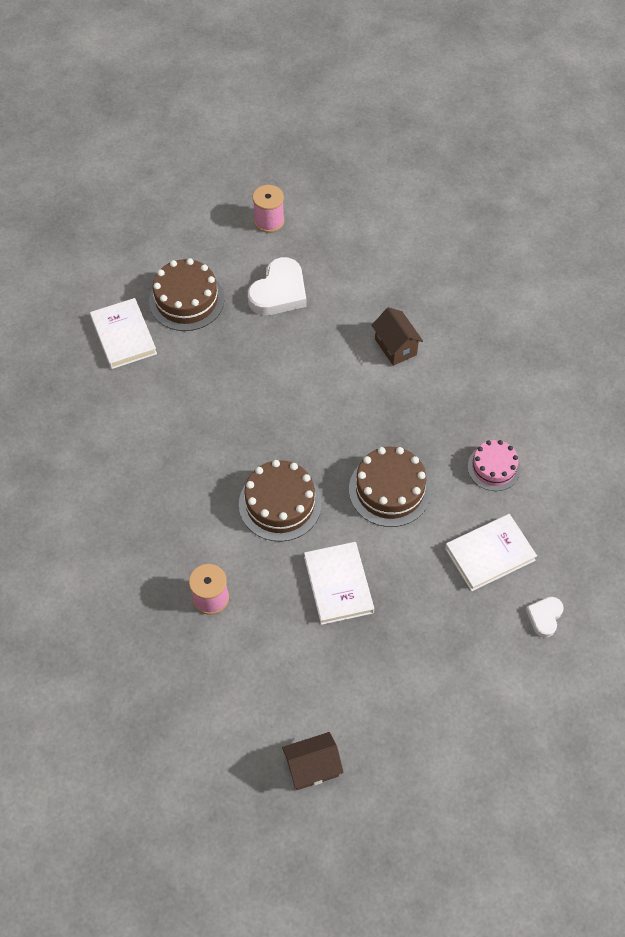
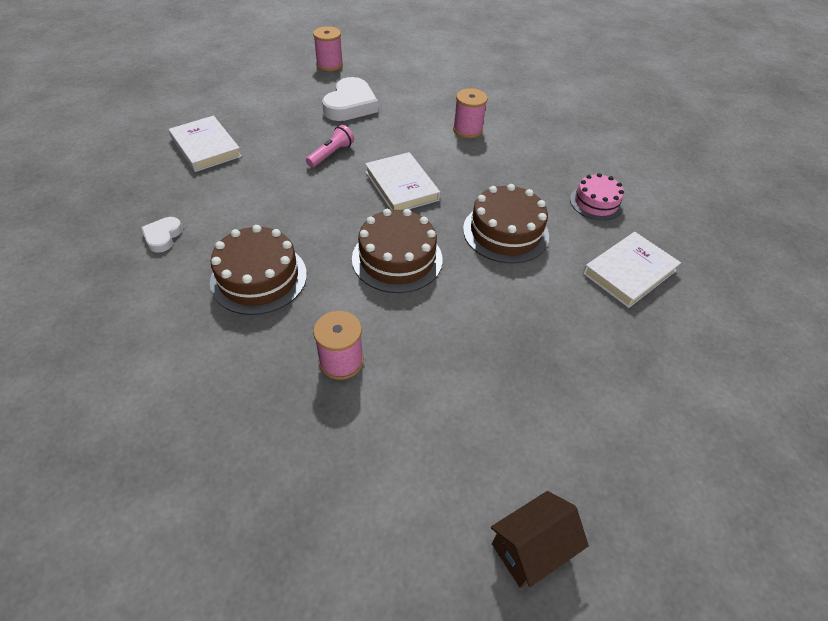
camera: 15 degrees left, 10 degrees down
(186, 300) = (265, 117): brown cake -> brown cake (259, 278)
(245, 363) = (331, 154): none -> pink flashlight
(338, 585) = (485, 324): white book -> white book (401, 186)
(395, 347) = (467, 130): brown house -> pink spool
(544, 617) = (714, 320): white heart -> white heart (163, 236)

